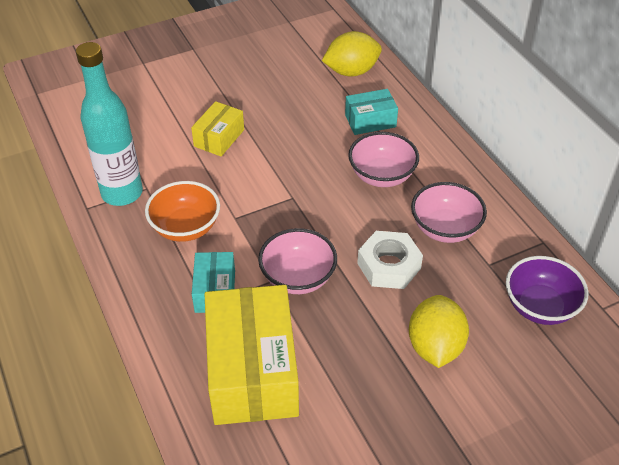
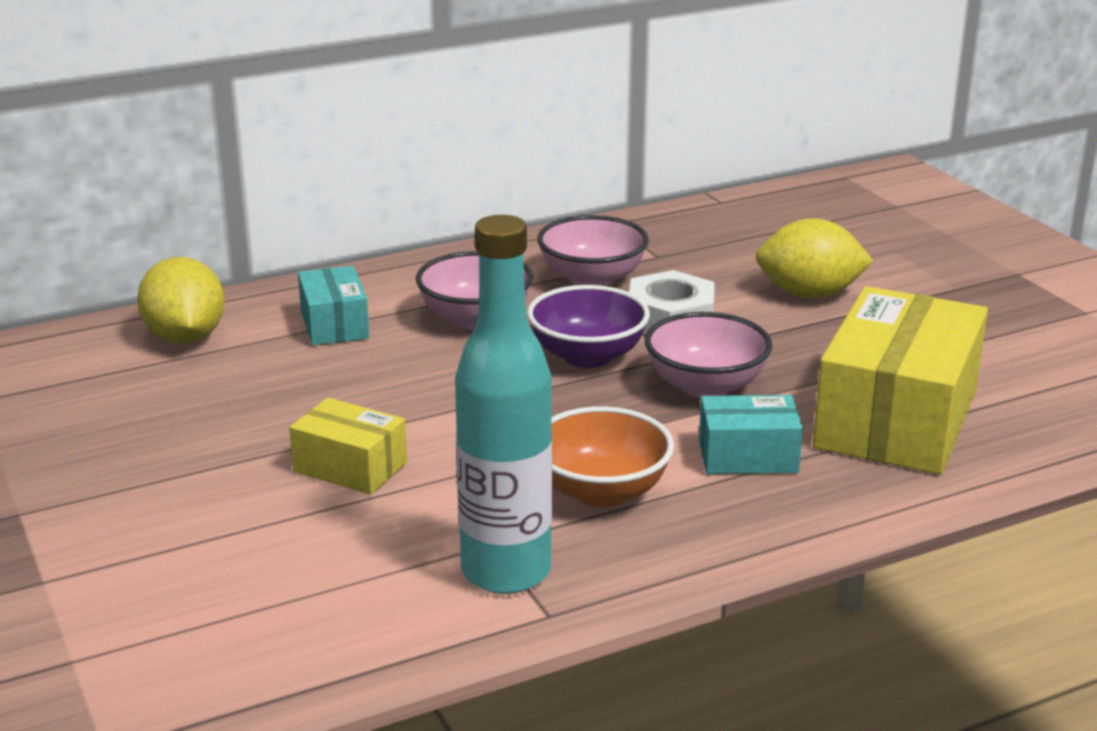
camera: 90 degrees left, 20 degrees down
(252, 371) = (896, 419): yellow box -> yellow box turned 60 degrees counterclockwise
(540, 306) = (726, 232): purple bowl -> purple bowl (587, 356)

